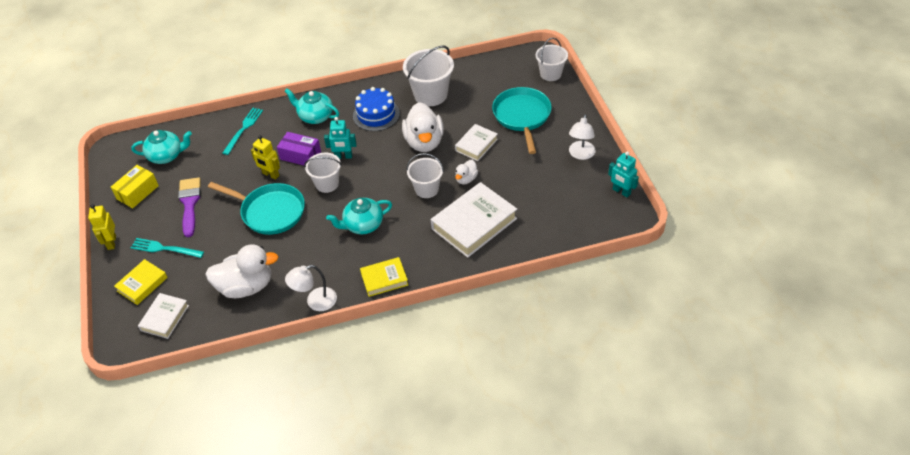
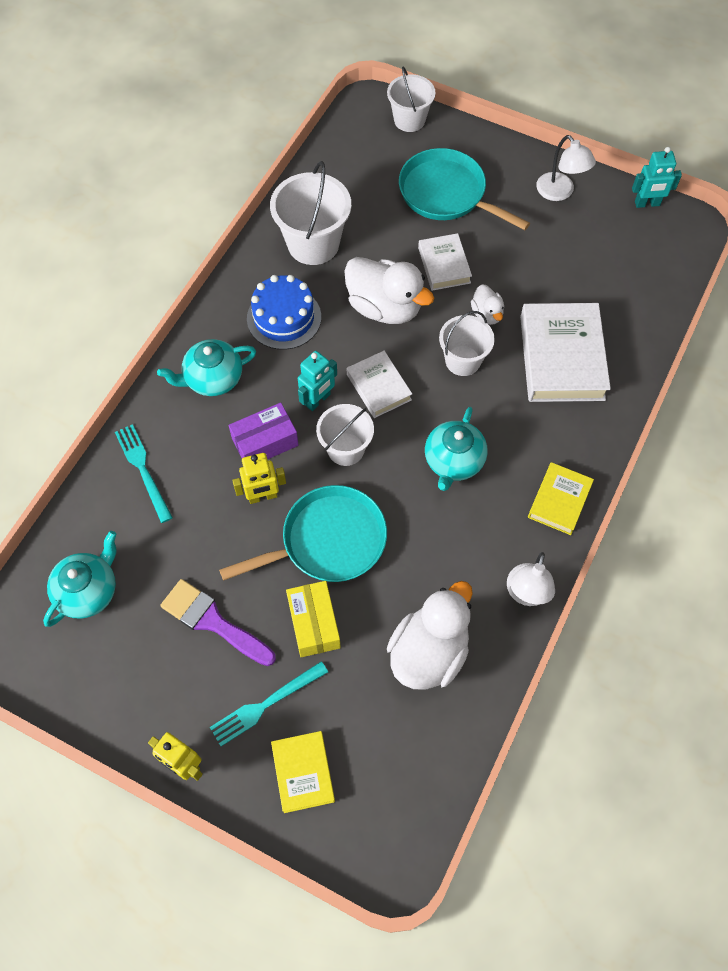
camera: 50 degrees left, 15 degrees up
(137, 192) = (121, 671): yellow box -> yellow box (314, 623)
(165, 318) = (390, 782): white book -> white book (379, 387)

